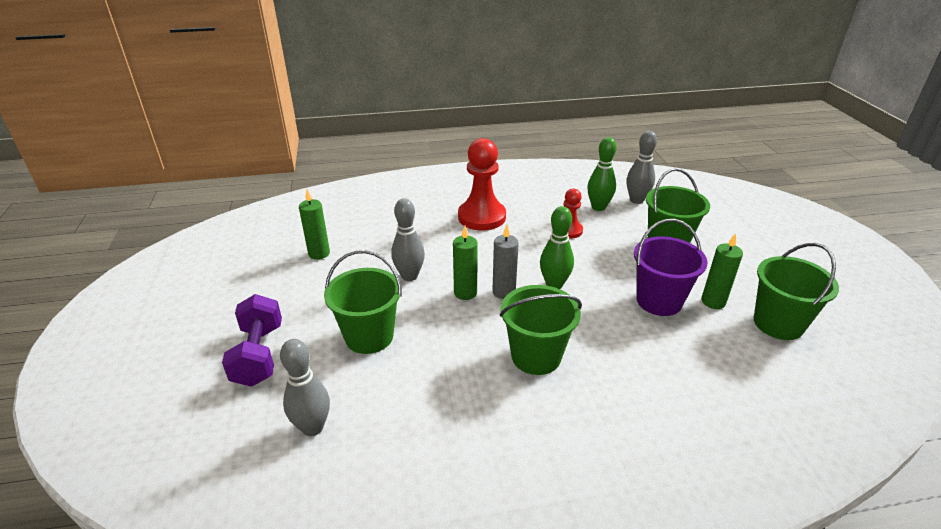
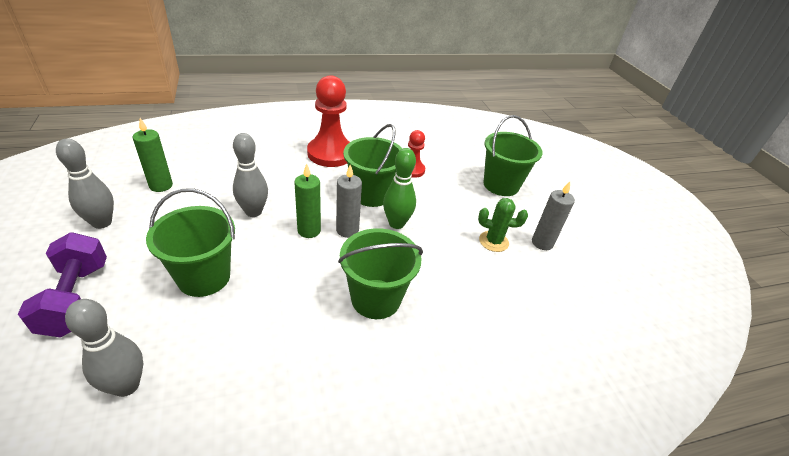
camera: 10 degrees left, 5 degrees up
(598, 207) = (439, 148): green bowling pin -> none
(636, 200) = (473, 143): grey bowling pin -> grey bowling pin (102, 223)
(659, 301) = (493, 241): purple bucket -> green cactus
(713, 302) = (542, 243): green candle -> grey candle
(778, 323) = (599, 265): green bucket -> green bucket (371, 194)

